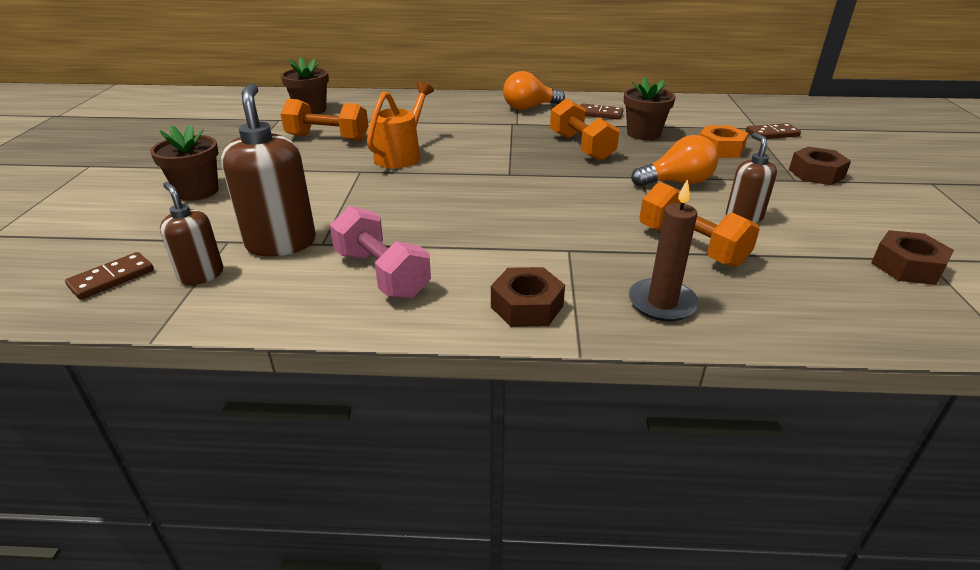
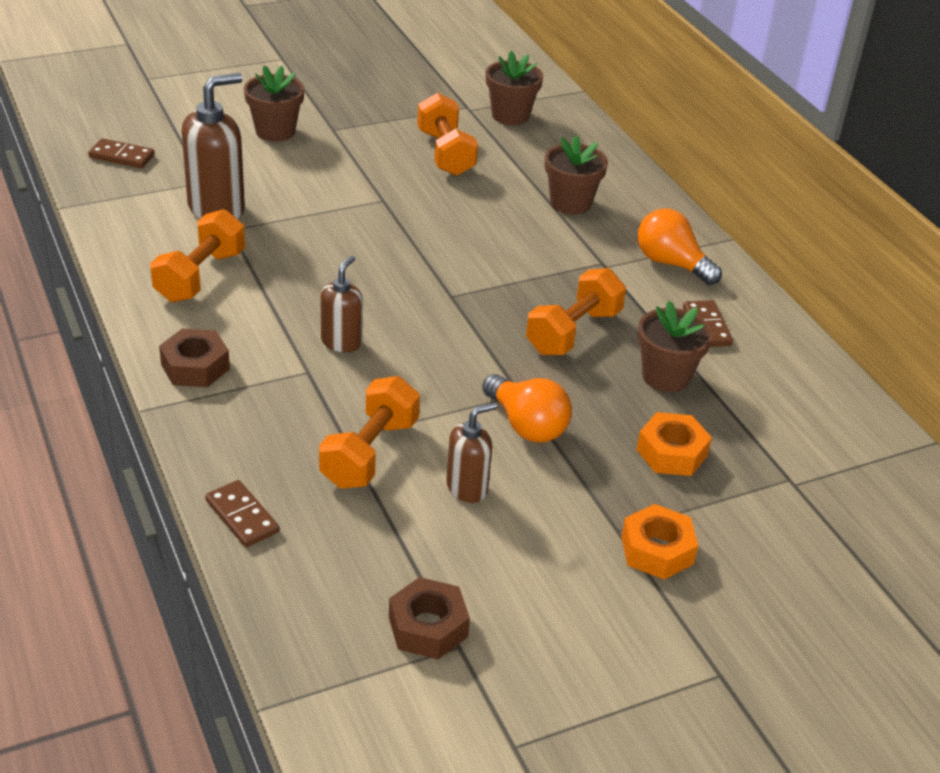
camera: 60 degrees right, 5 degrees up
(201, 275) = (148, 192): brown soap dispenser -> brown soap dispenser (341, 342)
(382, 274) = (200, 276): pink dumbbell -> orange dumbbell
(401, 155) = (441, 212): orange watering can -> none
(436, 117) = (570, 203): none -> brown flower pot
(662, 303) = (244, 446): brown candle -> none
(772, 134) = (780, 501): brown domino -> brown domino (242, 516)
(816, 173) = (657, 550): brown nut -> orange nut

